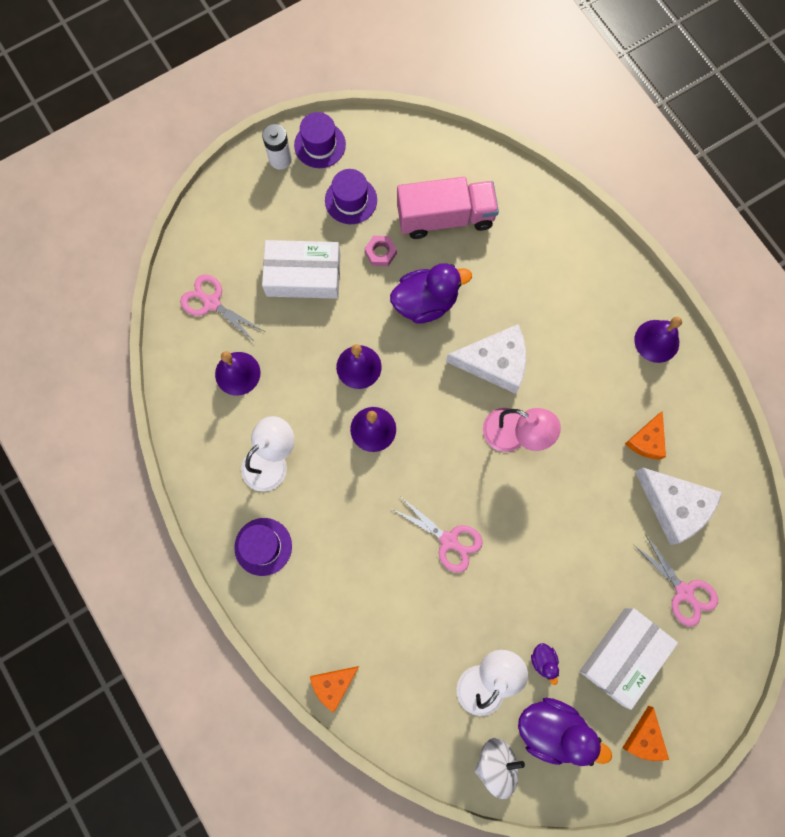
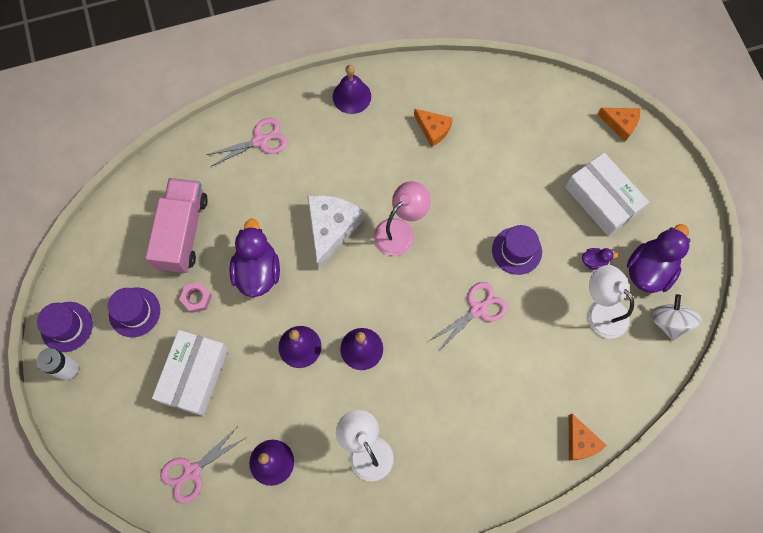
camera: 75 degrees left, 5 degrees down
(263, 546) = (444, 476): purple hat -> purple hat (516, 251)
(644, 738) = (668, 203): orange cheese -> orange cheese (620, 124)
(674, 505) = (492, 125): white cheese -> none
(684, 592) = (562, 139): pink scissors -> pink scissors (260, 140)

